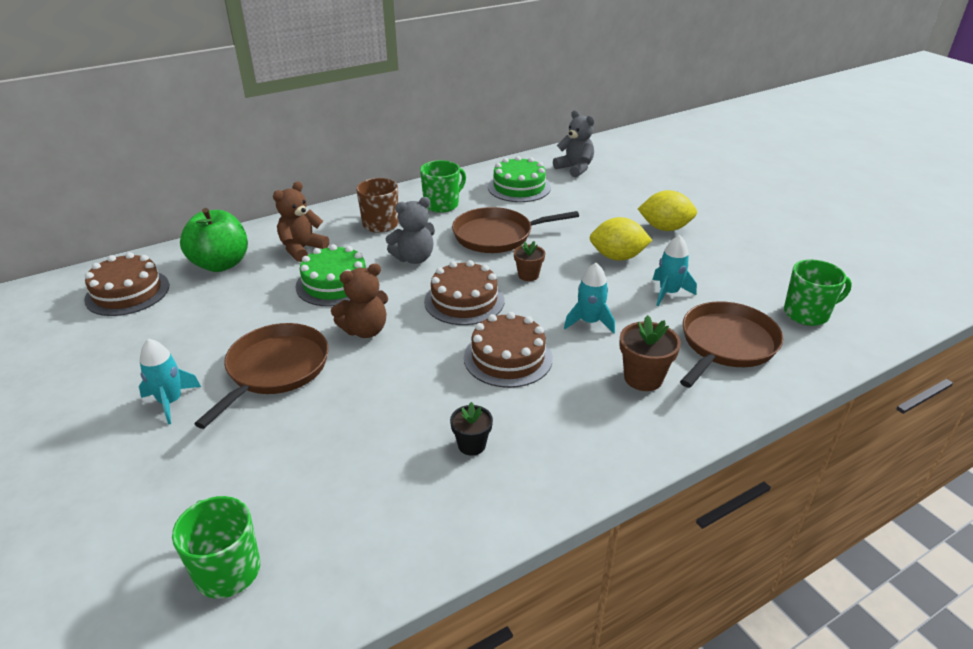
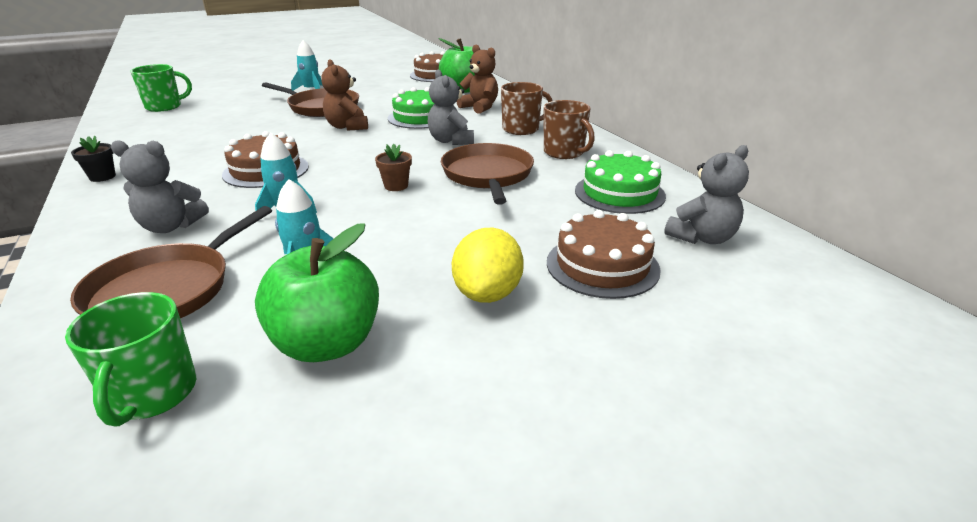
camera: 95 degrees right, 5 degrees down
(442, 204) = (564, 152): green mug -> brown mug
(464, 301) = (366, 157): brown cake -> brown cake (602, 265)
(471, 445) = (179, 155): black flower pot -> black flower pot (102, 177)
(617, 257) = (413, 241): yellow lemon -> none
(643, 378) = (171, 226): brown flower pot -> grey teddy bear
(726, 344) = (166, 290): brown pan -> brown pan turned 75 degrees clockwise
(736, 270) = (327, 343): none -> green apple

